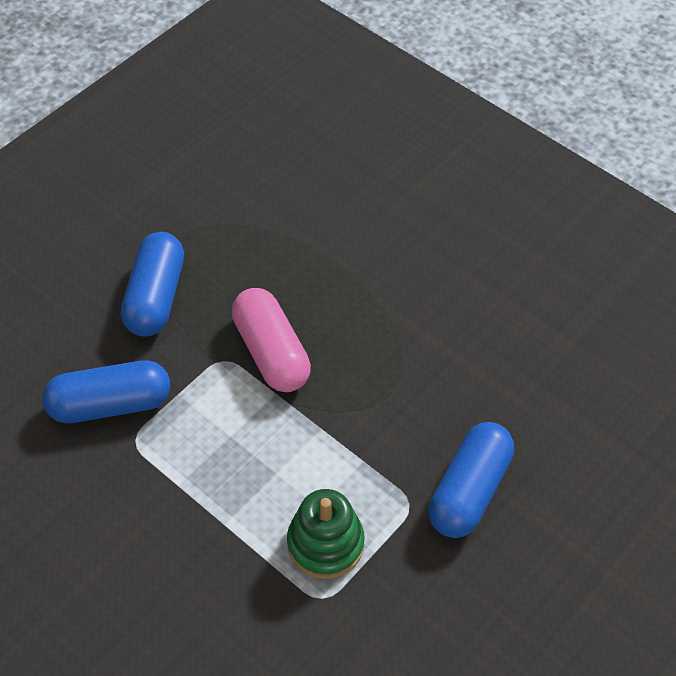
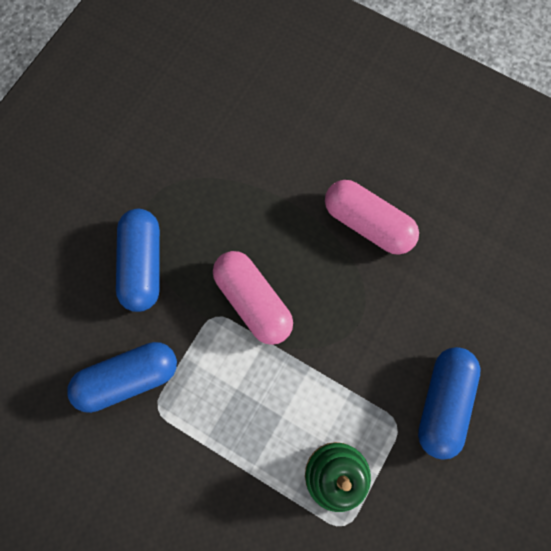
camera: 10 degrees left, 20 degrees up
(422, 297) = (368, 223): none -> pink capsule

